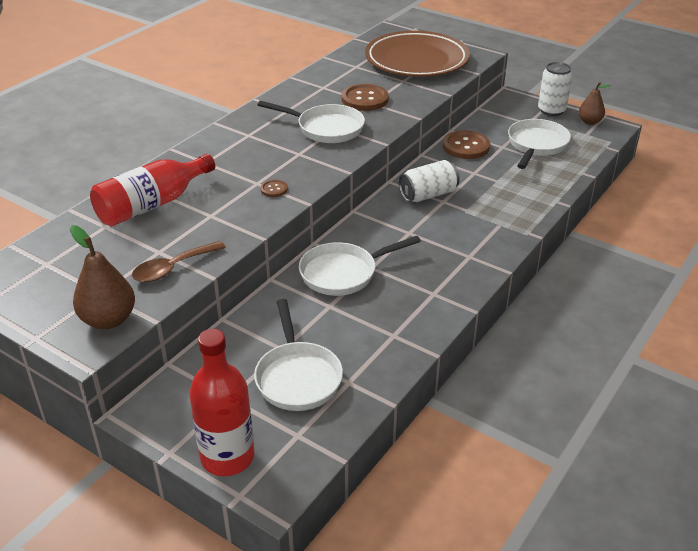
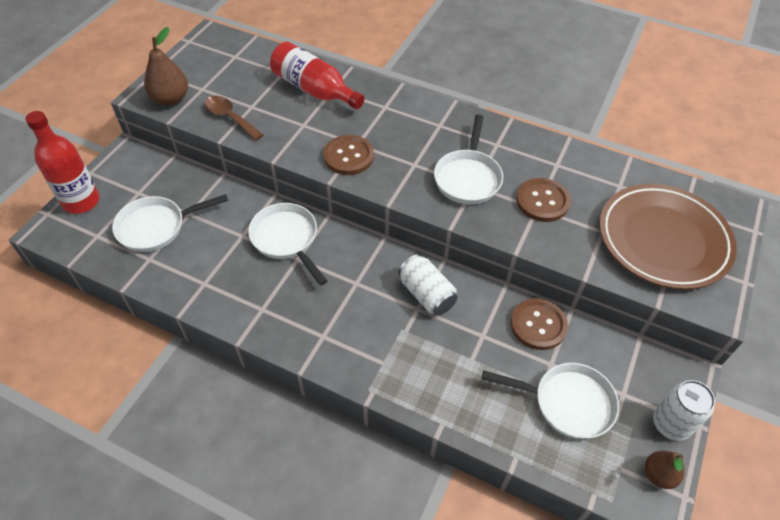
camera: 80 degrees right, 15 degrees up
(274, 189) = (348, 156): brown button -> brown button, size x2.03

